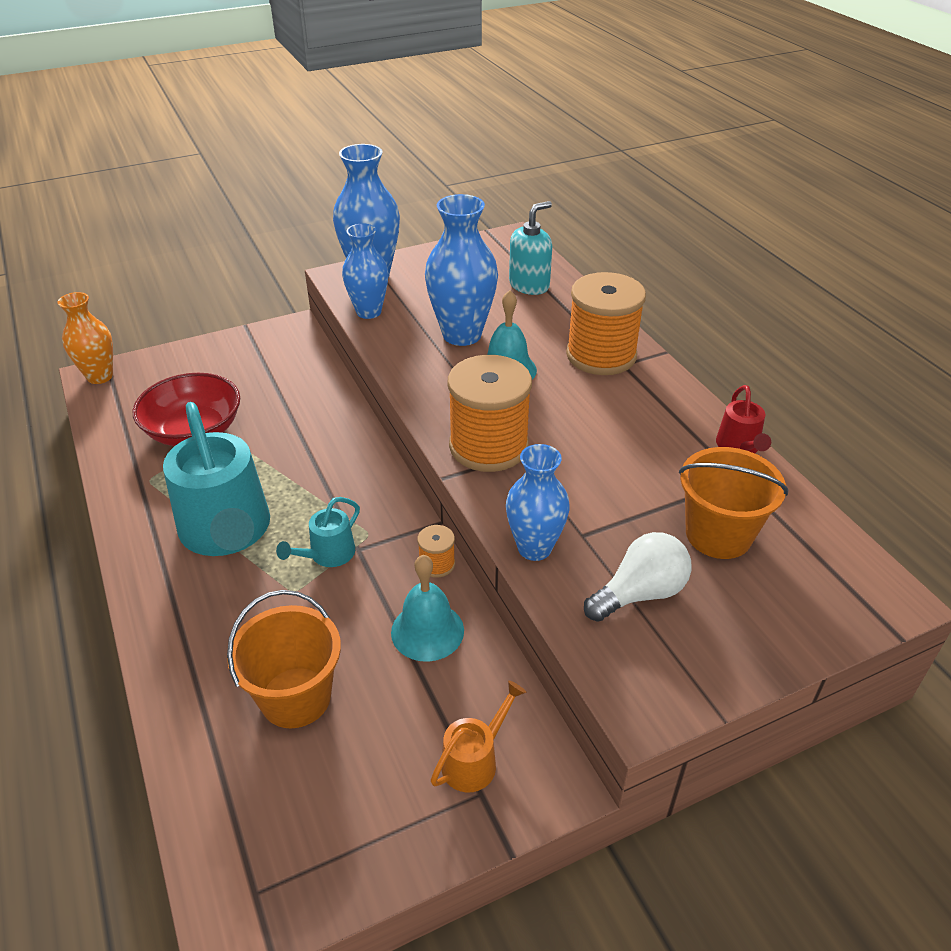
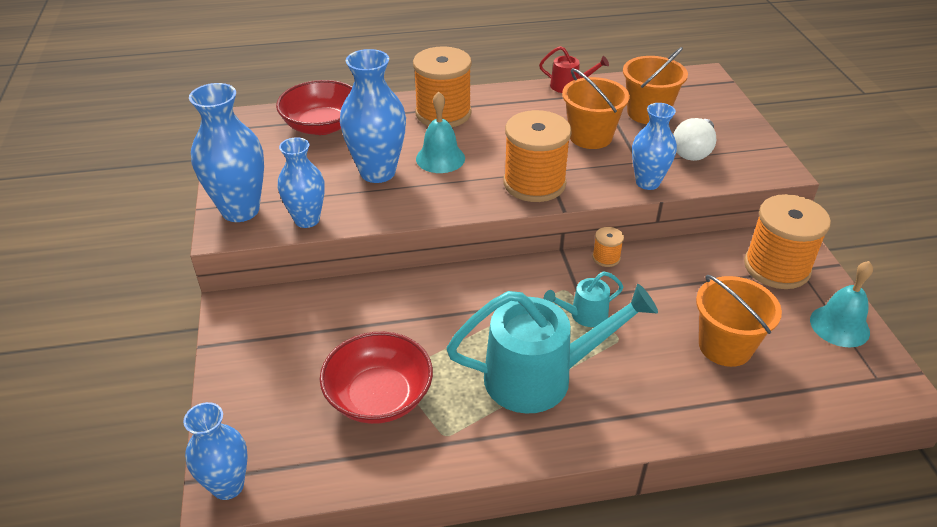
camera: 75 degrees left, 0 degrees up
(100, 376) = (228, 486): orange vase -> blue vase
(327, 555) = (583, 315): turquoise watering can -> turquoise watering can turned 105 degrees clockwise
(427, 631) = (670, 272): turquoise bell -> turquoise bell (839, 326)
(475, 760) = (776, 267): orange watering can -> orange spool
(529, 285) = (322, 126): turquoise soap dispenser -> red bowl
(619, 482) = (590, 136): none -> orange bucket
(640, 593) = (693, 151): white light bulb -> white light bulb turned 135 degrees counterclockwise

